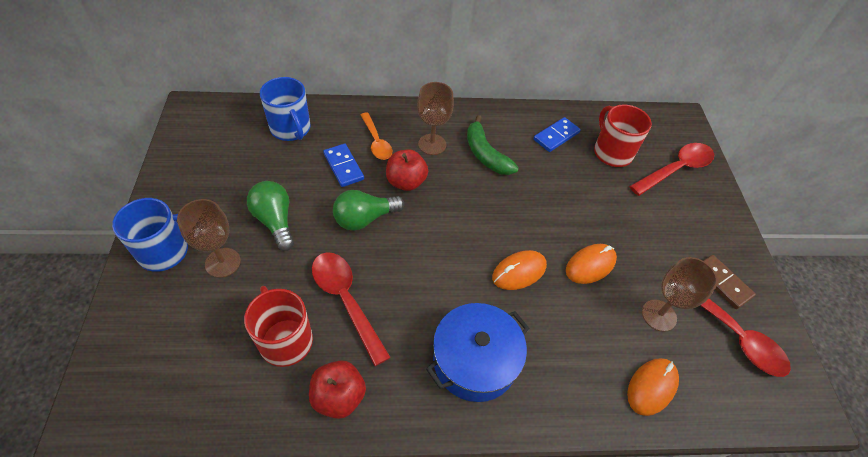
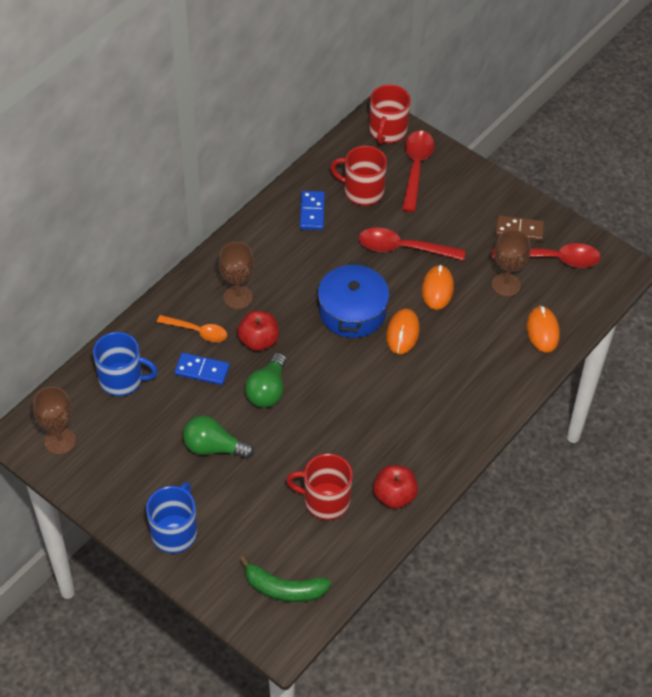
camera: 45 degrees left, 0 degrees up
(223, 262) = (221, 501): brown goblet -> brown goblet (60, 441)
(346, 300) = (327, 447): red spoon -> red spoon (403, 248)
(475, 360) = (440, 407): blue pot -> blue pot (352, 312)
(485, 154) = (283, 271): green banana -> green banana (284, 589)
(680, 131) = (387, 131): none -> red mug

